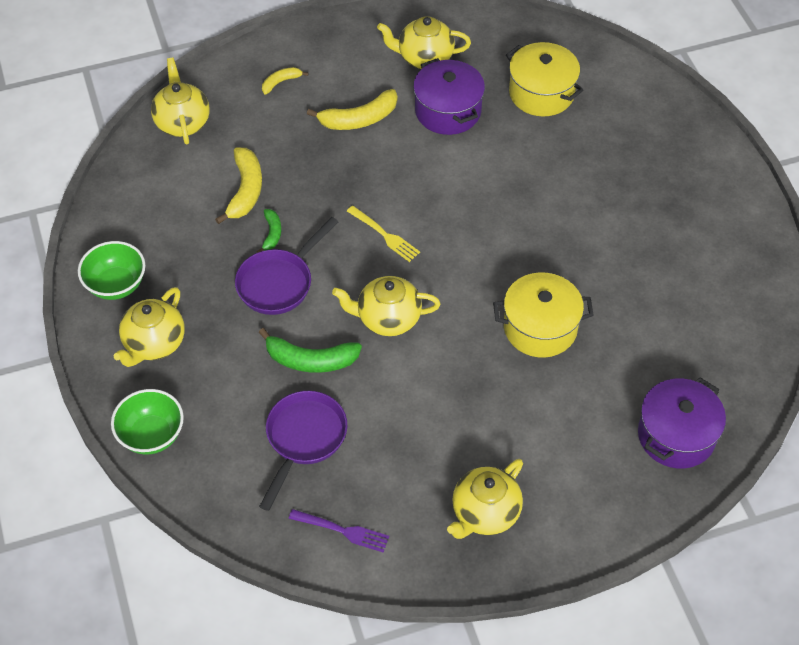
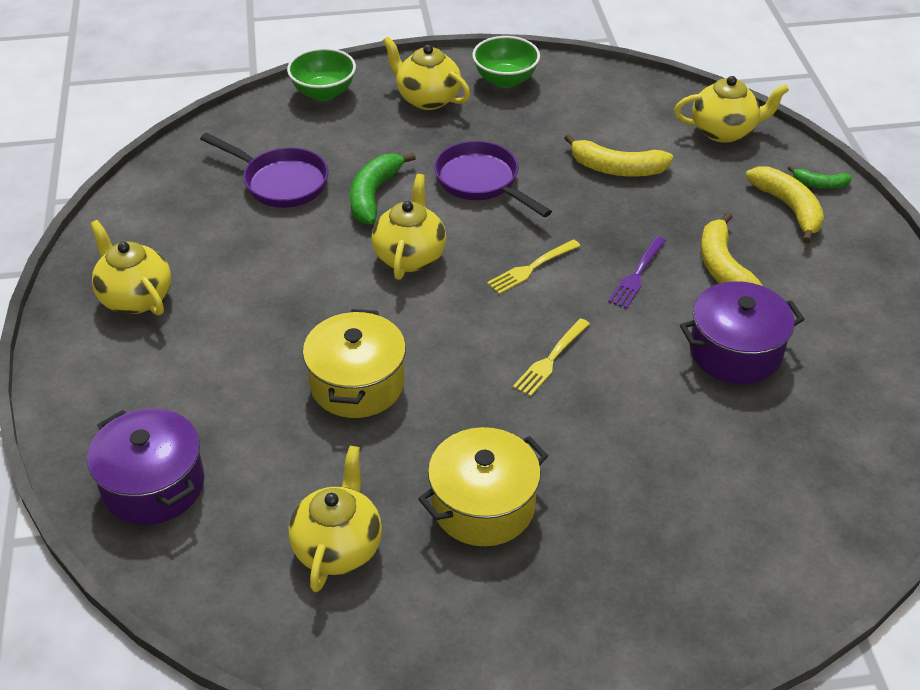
camera: 100 degrees right, 10 degrees down
(272, 234) = (550, 182): green banana -> green banana (819, 184)
(281, 82) = (788, 208): yellow banana -> yellow banana, size x1.78
(342, 531) = (167, 197): purple fork -> purple fork (637, 275)
(424, 58) = (838, 342): yellow teapot -> yellow teapot (338, 547)
(483, 213) = (550, 359): none -> yellow fork
(541, 93) = (768, 458): yellow pot -> yellow pot (483, 505)

